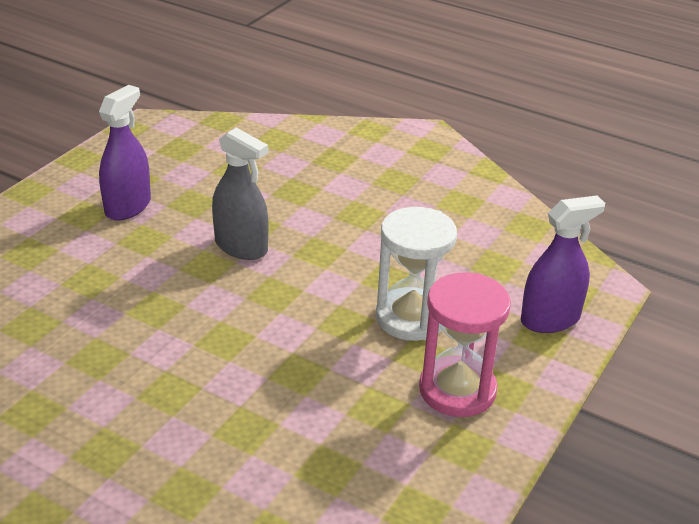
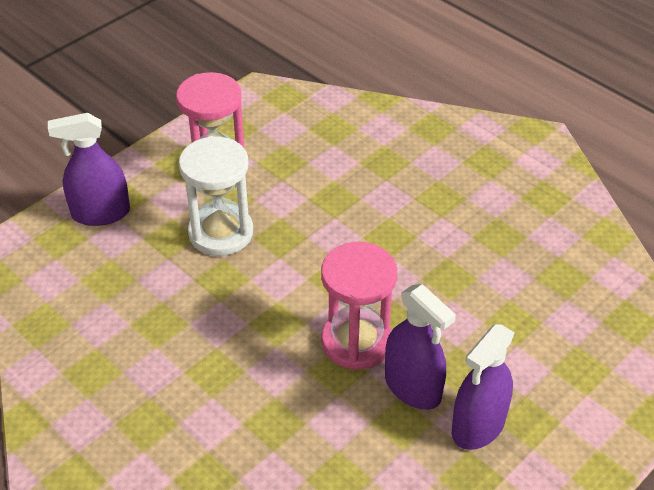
camera: 165 degrees left, 10 degrees up
(185, 223) = (413, 387): none -> purple spray bottle
(241, 246) = (356, 341): grey spray bottle -> pink hourglass

